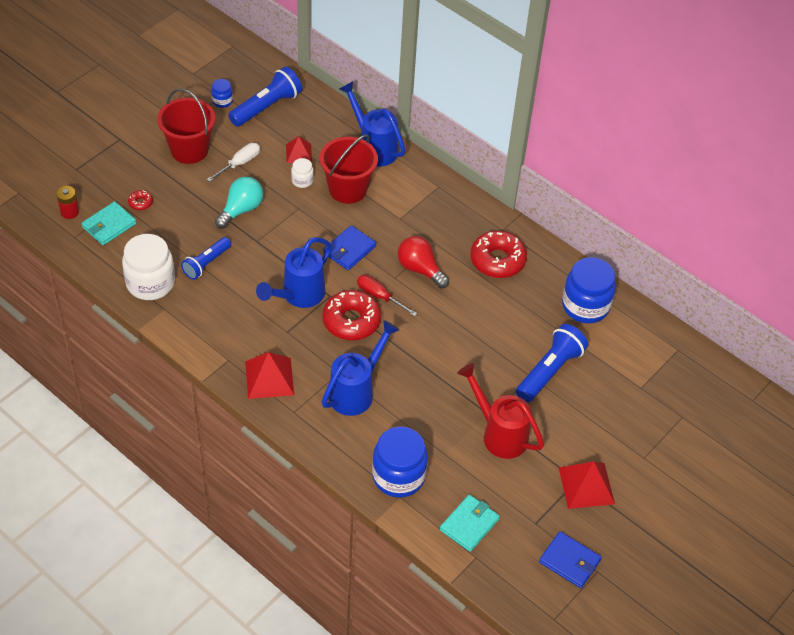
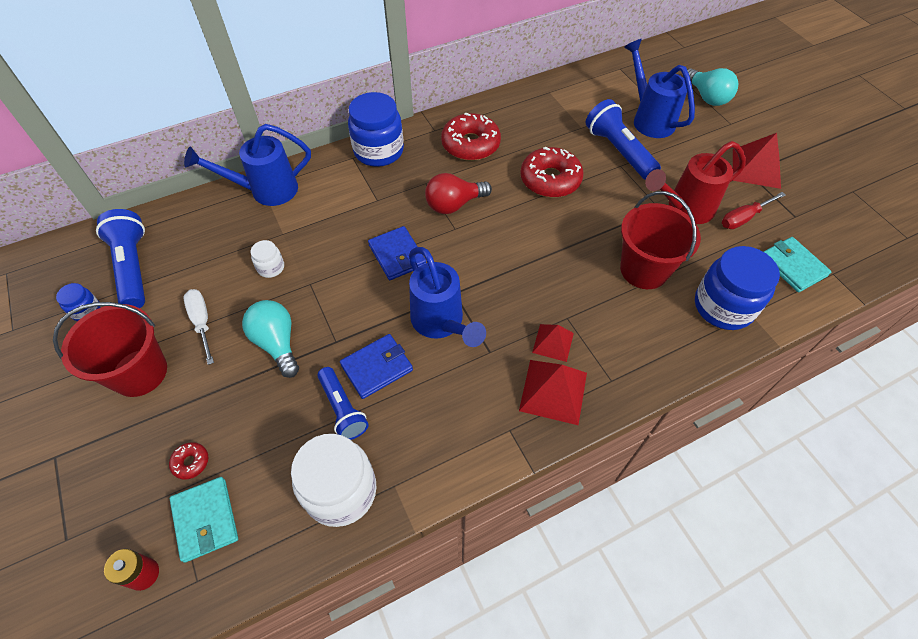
camera: 65 degrees left, 5 degrees up
(298, 153) = (227, 258): red pyramid -> red pyramid (553, 342)
(348, 189) = (310, 230): red bucket -> red bucket (644, 270)
(351, 321) = (499, 284): red donut -> red donut (550, 180)
(356, 391) = (599, 309): blue watering can -> blue watering can (649, 118)
(379, 296) = (475, 249): red screwdriver -> red screwdriver (744, 218)
(569, 561) = (841, 206): blue wallet -> blue wallet (377, 367)
(585, 306) = (551, 105): blue jar -> blue jar (378, 151)
(674, 432) = (706, 97): none -> turquoise light bulb

